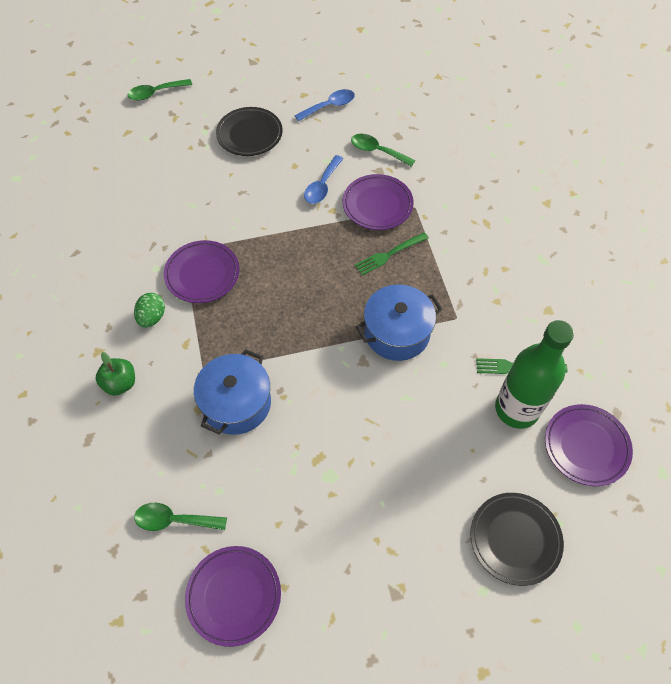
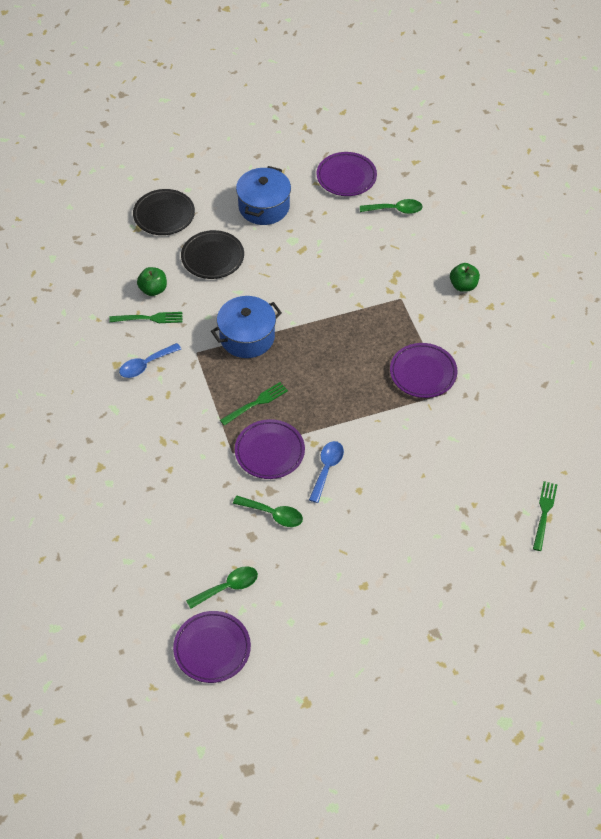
camera: 175 degrees right, 5 degrees down
(129, 136) = (544, 513): none -> green fork
(152, 317) = (455, 334): green egg -> none
(155, 93) = (536, 574): green spoon -> green spoon (228, 587)
(236, 403) = (369, 279): blue pot -> blue pot (264, 207)
(249, 135) = (414, 525): black plate -> black plate (212, 257)
(329, 106) = (331, 571): blue spoon -> blue spoon (145, 365)
(516, 409) = (153, 289): green bottle -> green apple
(586, 446) = (104, 269): purple plate -> purple plate (212, 649)

